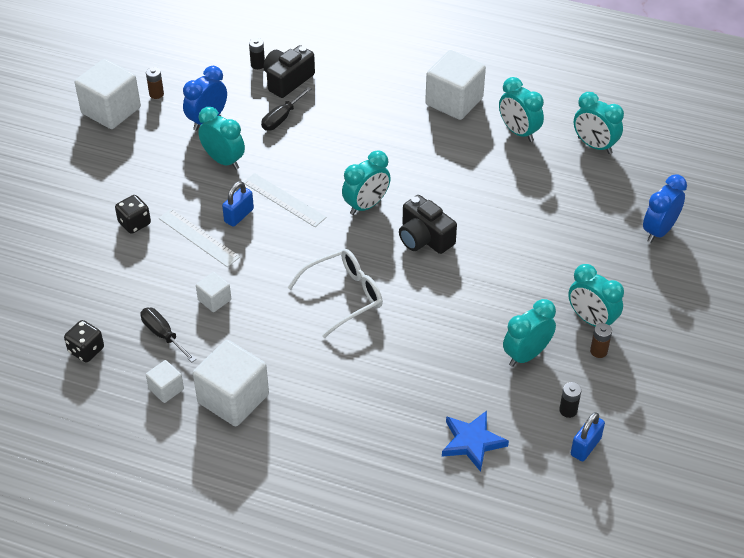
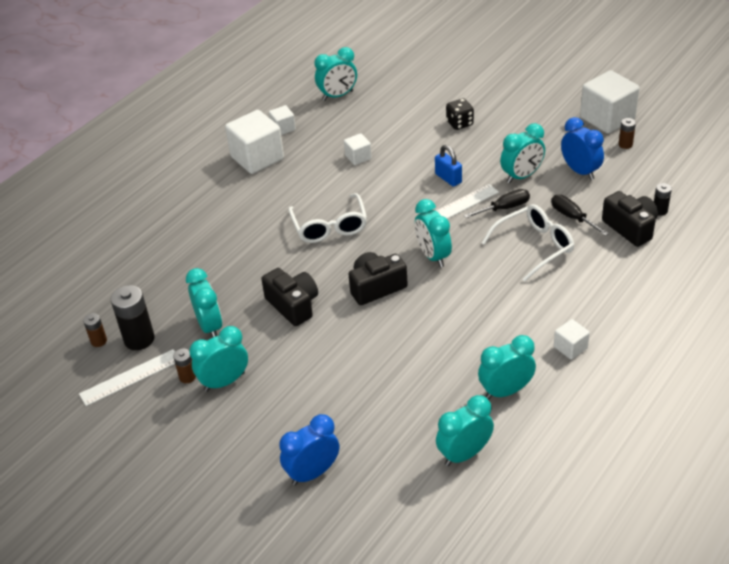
camera: 110 degrees right, 5 degrees down
(86, 350) = (337, 96): black dice -> turquoise clock
(163, 335) = (334, 130): black screwdriver -> black screwdriver (504, 208)
(198, 237) = (430, 154): white ruler -> white ruler (130, 377)
(331, 138) = (534, 246): none -> white glasses
(454, 101) = (570, 347): white cube -> white cube, size x0.50
(472, 295) = (293, 305): none -> black camera
(472, 442) = (145, 274): blue star -> none
(568, 410) = (139, 339): black battery -> black battery, size x1.89
(585, 446) = (99, 341): blue padlock -> brown battery
(659, 231) = (313, 473): blue clock -> blue clock turned 90 degrees counterclockwise

